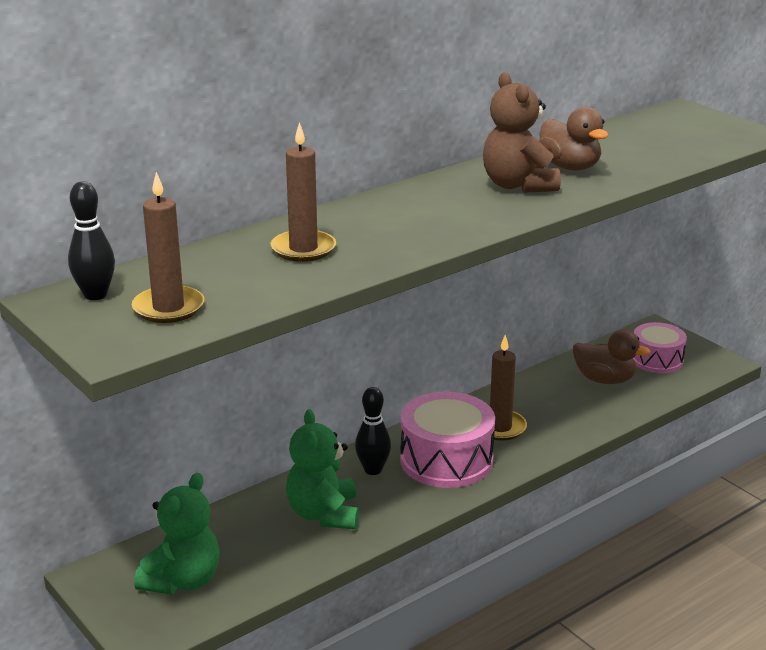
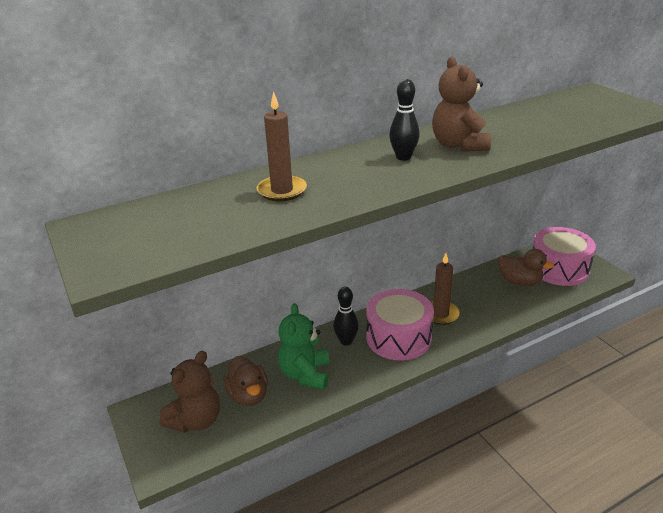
camera: 10 degrees right, 5 degrees up
(95, 295) = (113, 222): black bowling pin -> black bowling pin (403, 157)
(168, 308) = (161, 237): brown candle -> none
(182, 580) = (196, 420): green teddy bear -> brown teddy bear
(569, 167) = (501, 132): brown duck -> brown duck (248, 395)
(657, 360) = (559, 269): pink drum -> pink drum, size x1.58

